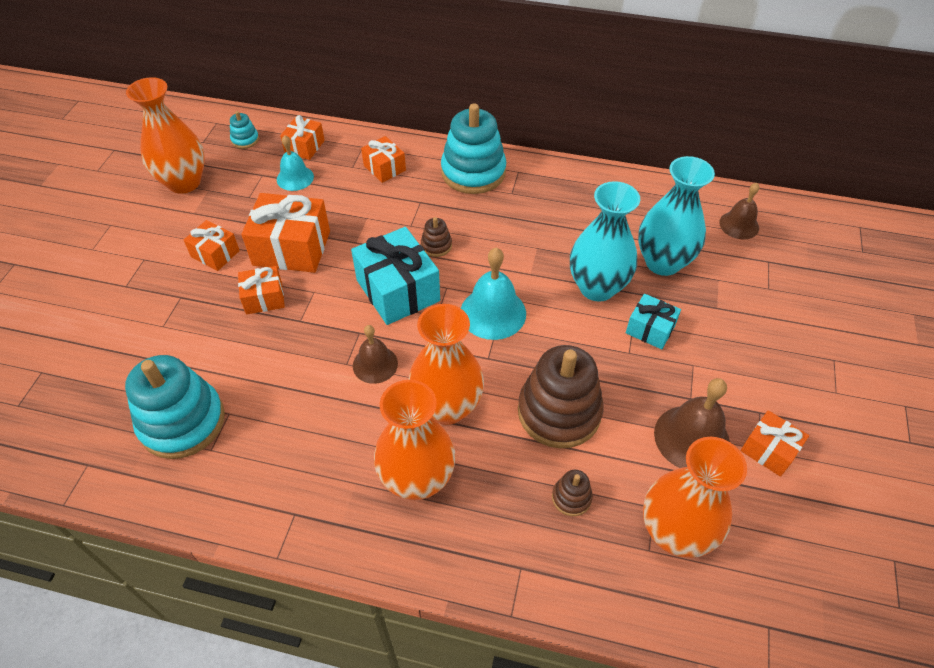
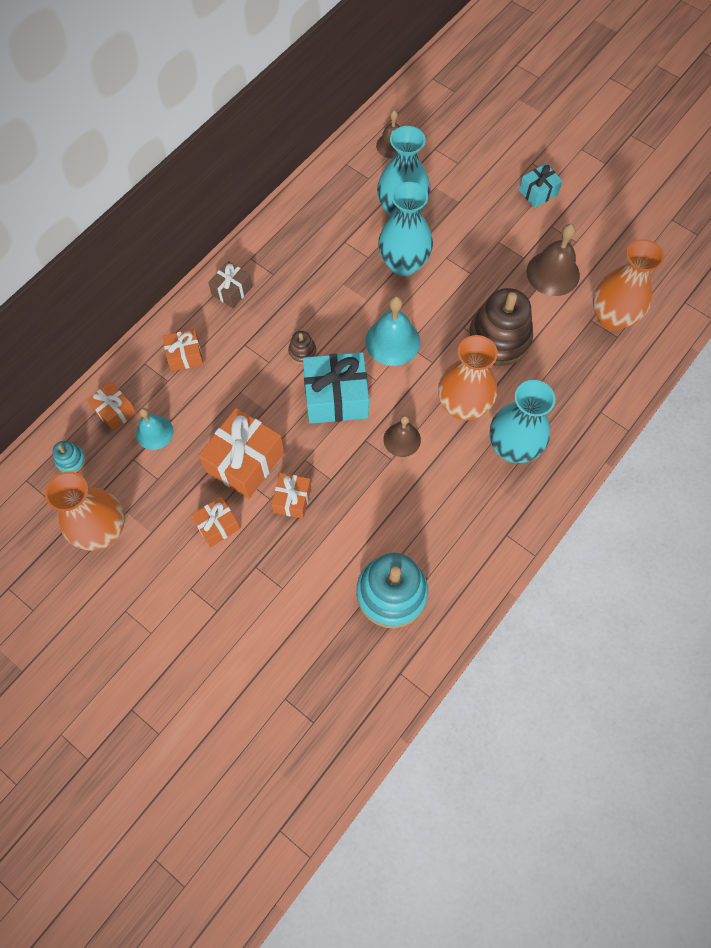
camera: 65 degrees left, 15 degrees up
(417, 479) = (513, 447): orange vase -> turquoise vase
(473, 172) = (232, 291): turquoise stacking toy -> brown gift
(571, 497) = (565, 361): brown stacking toy -> none
(650, 329) = (457, 250): turquoise gift -> turquoise gift (538, 192)
(769, 450) = (579, 237): orange gift -> none

